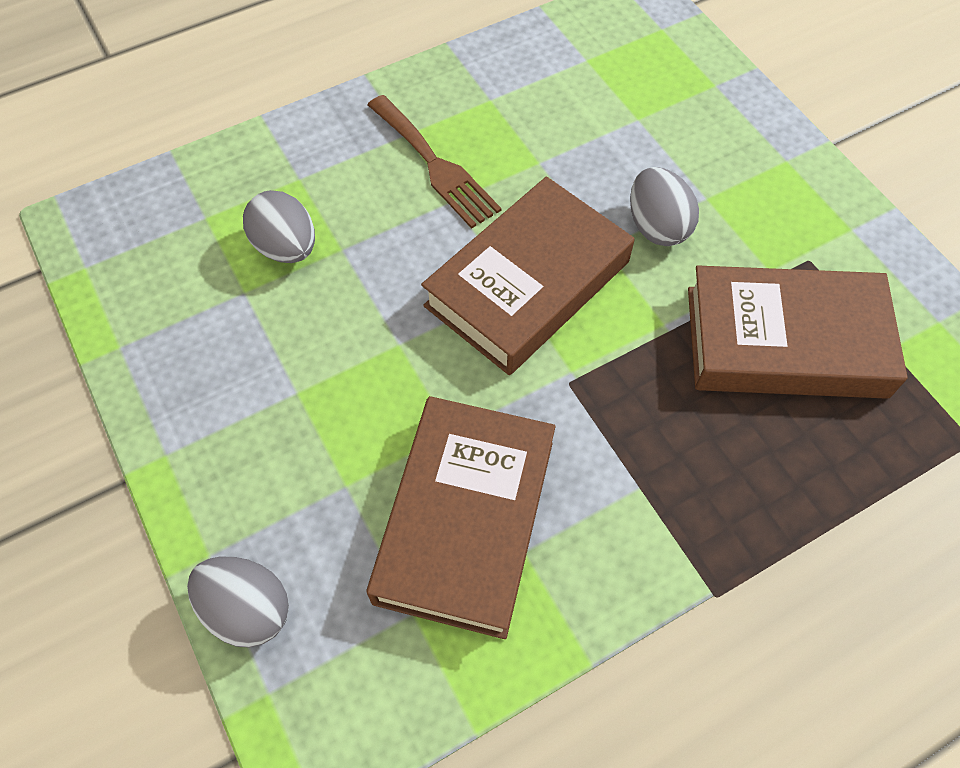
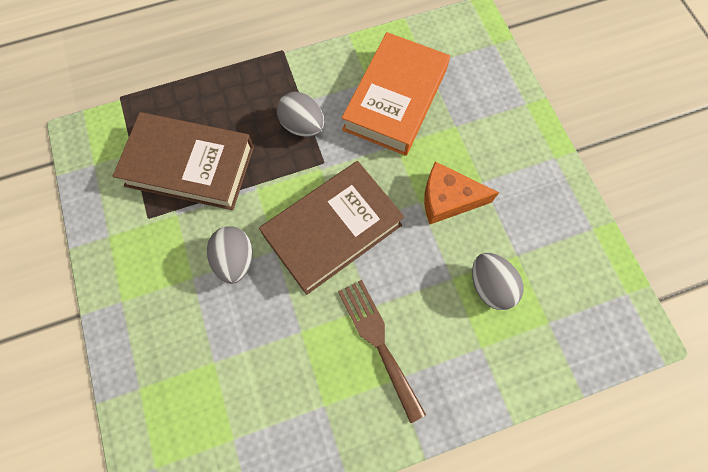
camera: 170 degrees left, 10 degrees up
(247, 609) = (505, 77): grey egg -> grey egg (302, 126)
(353, 355) = (448, 199): none -> orange cheese
(465, 520) = (395, 99): brown book -> orange book

